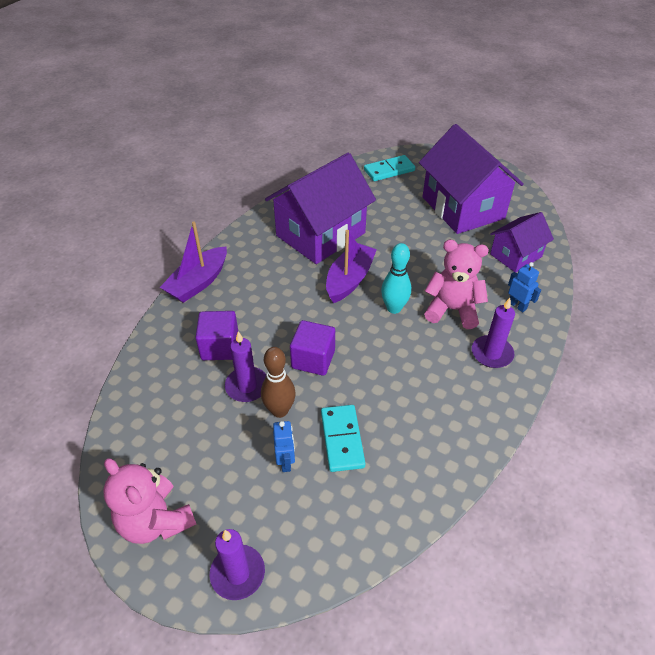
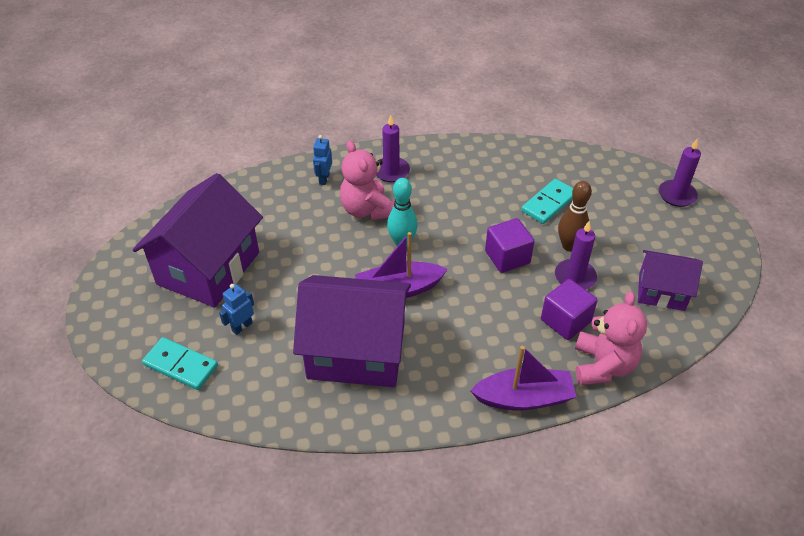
camera: 130 degrees left, 0 degrees up
(156, 521) = (707, 249): pink teddy bear -> pink teddy bear (602, 366)
(286, 461) = (597, 218): blue robot -> blue robot (242, 326)
(515, 255) = (257, 203): purple house -> purple house (661, 292)

